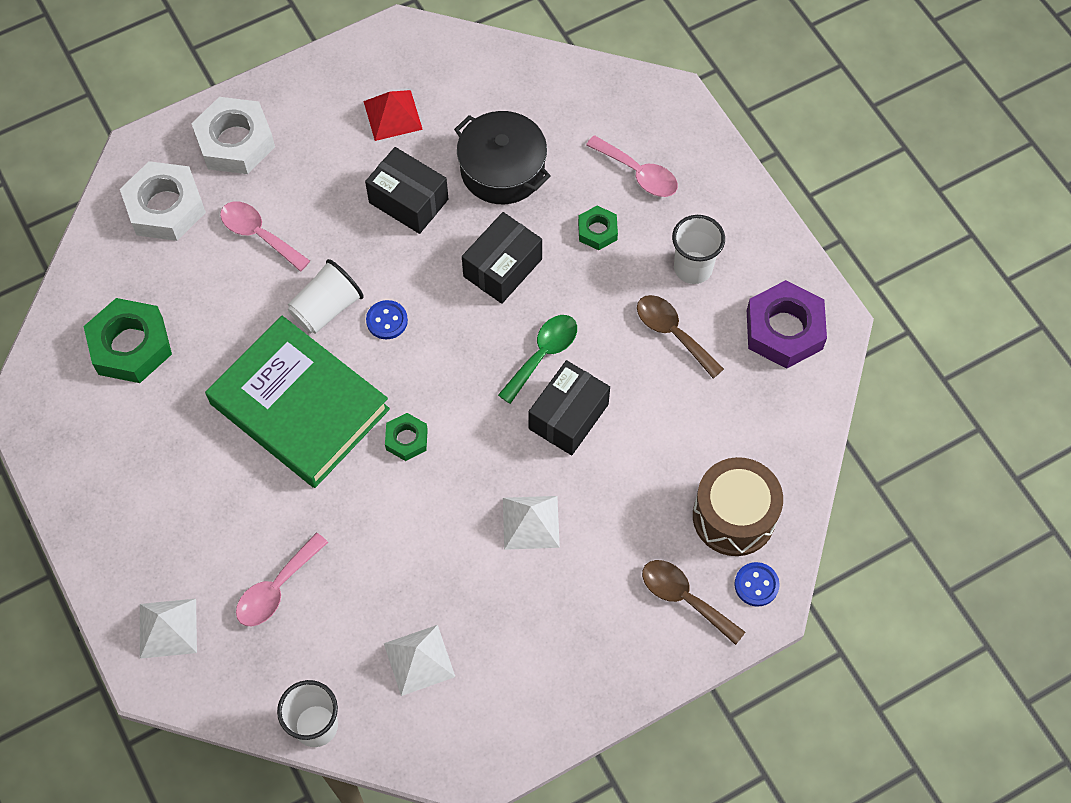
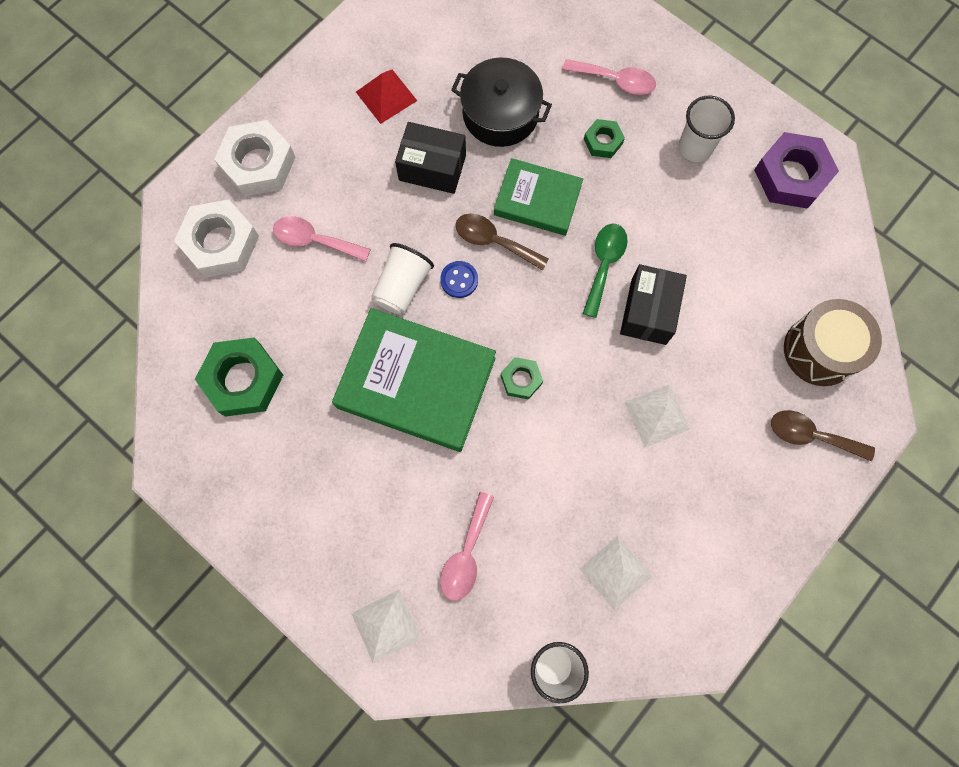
camera: 20 degrees left, 10 degrees up
(502, 268) = (537, 200): black box -> green book
(672, 333) = (702, 209): brown spoon -> brown spoon (494, 241)
(756, 585) = (863, 403): blue button -> none

